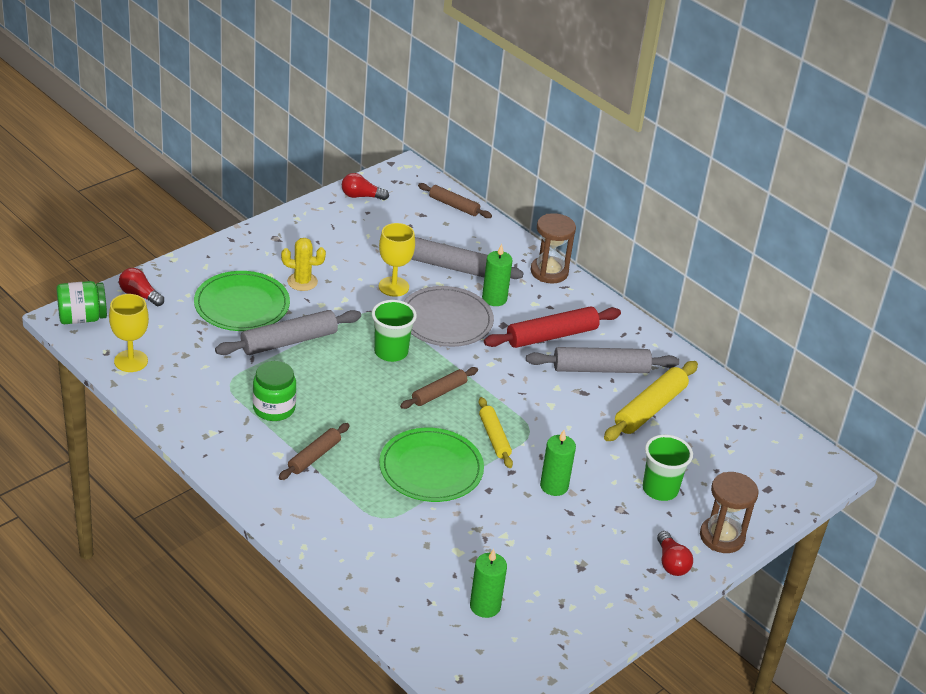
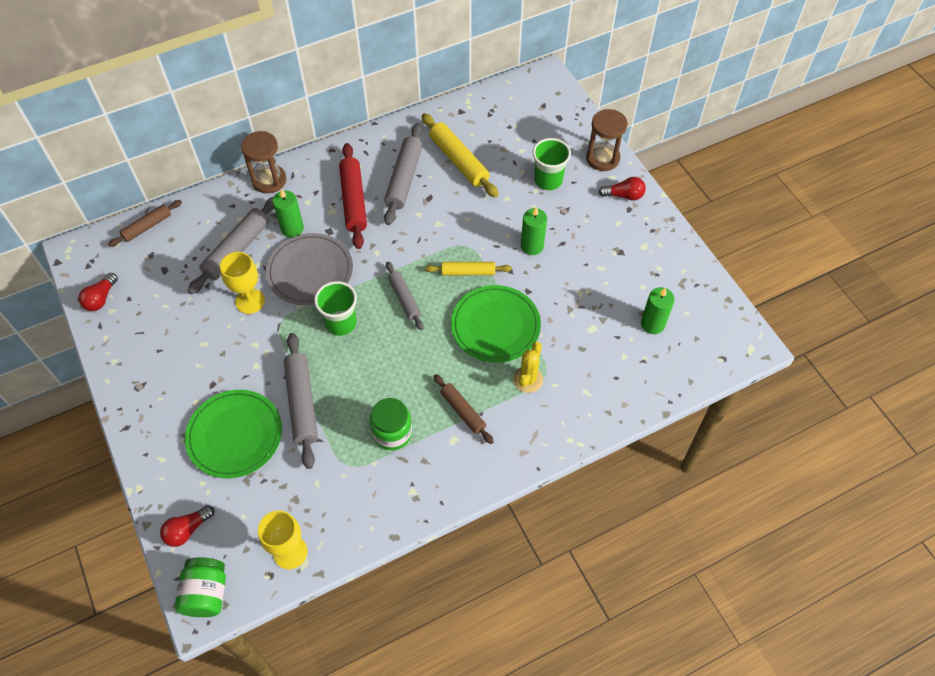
camera: 70 degrees left, 20 degrees up
(302, 282) = (217, 375): yellow cactus -> yellow cactus (528, 379)
(439, 393) = (404, 299): brown rolling pin -> grey rolling pin

